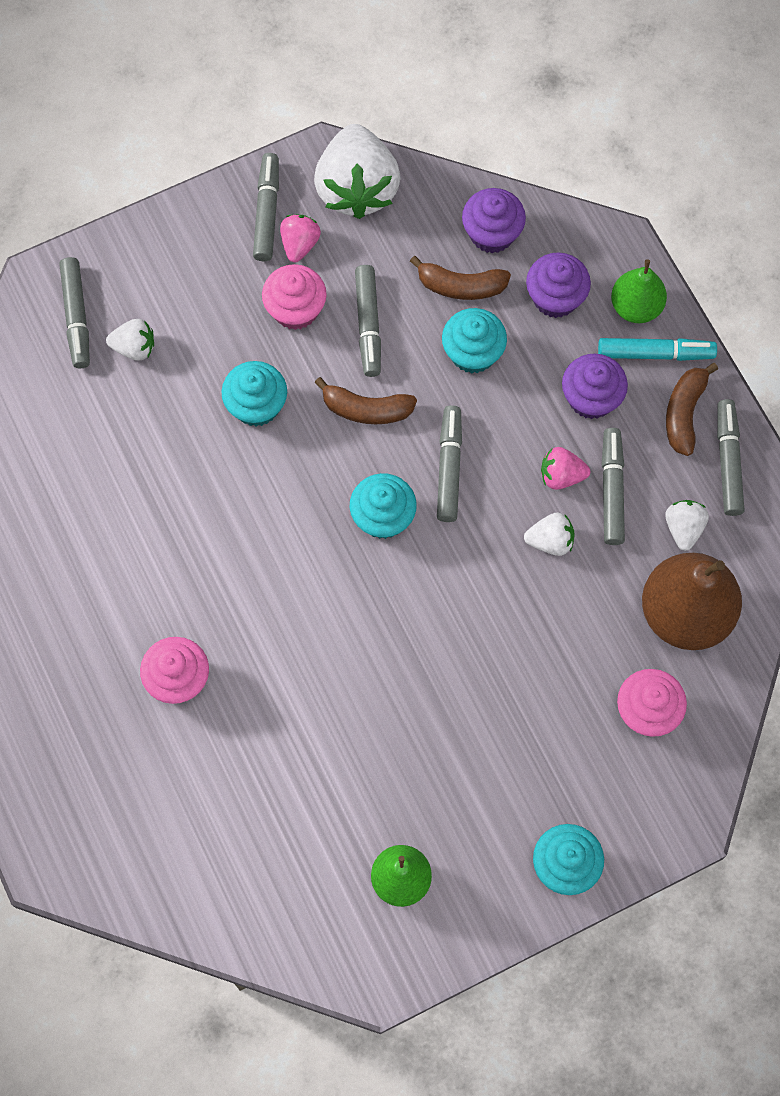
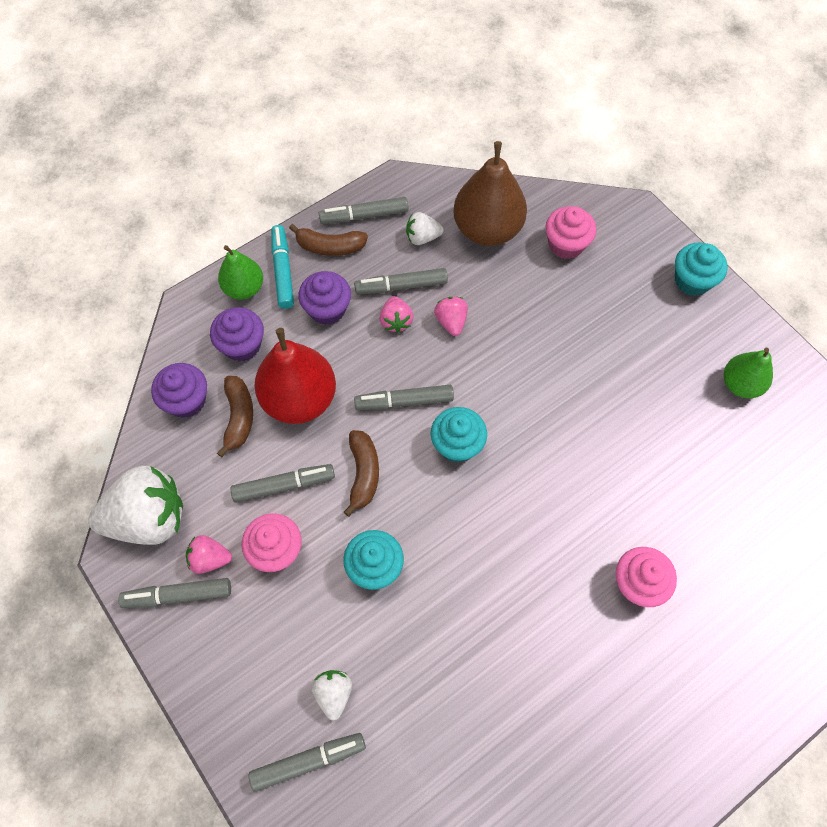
camera: 100 degrees left, 5 degrees down
(472, 353) = (299, 399): turquoise cupcake -> red pear
(550, 541) = (451, 321): white strawberry -> pink strawberry

